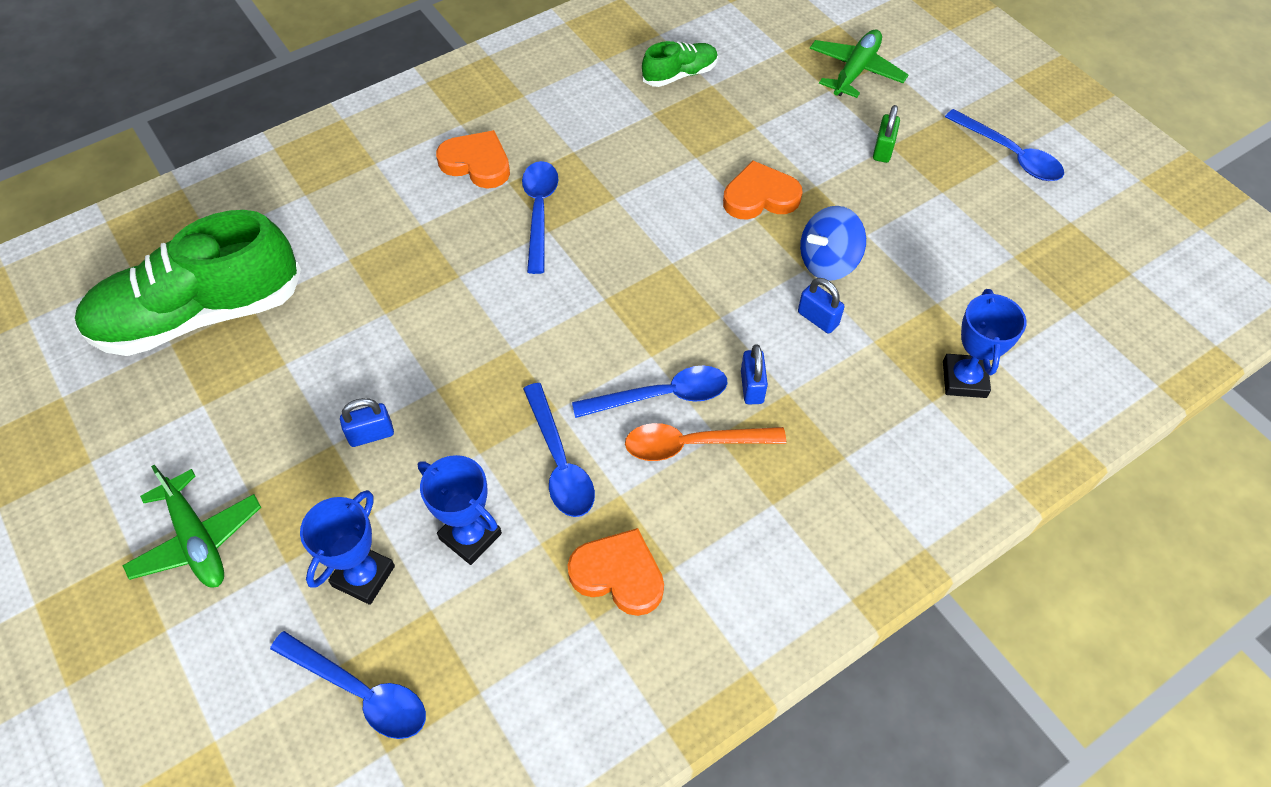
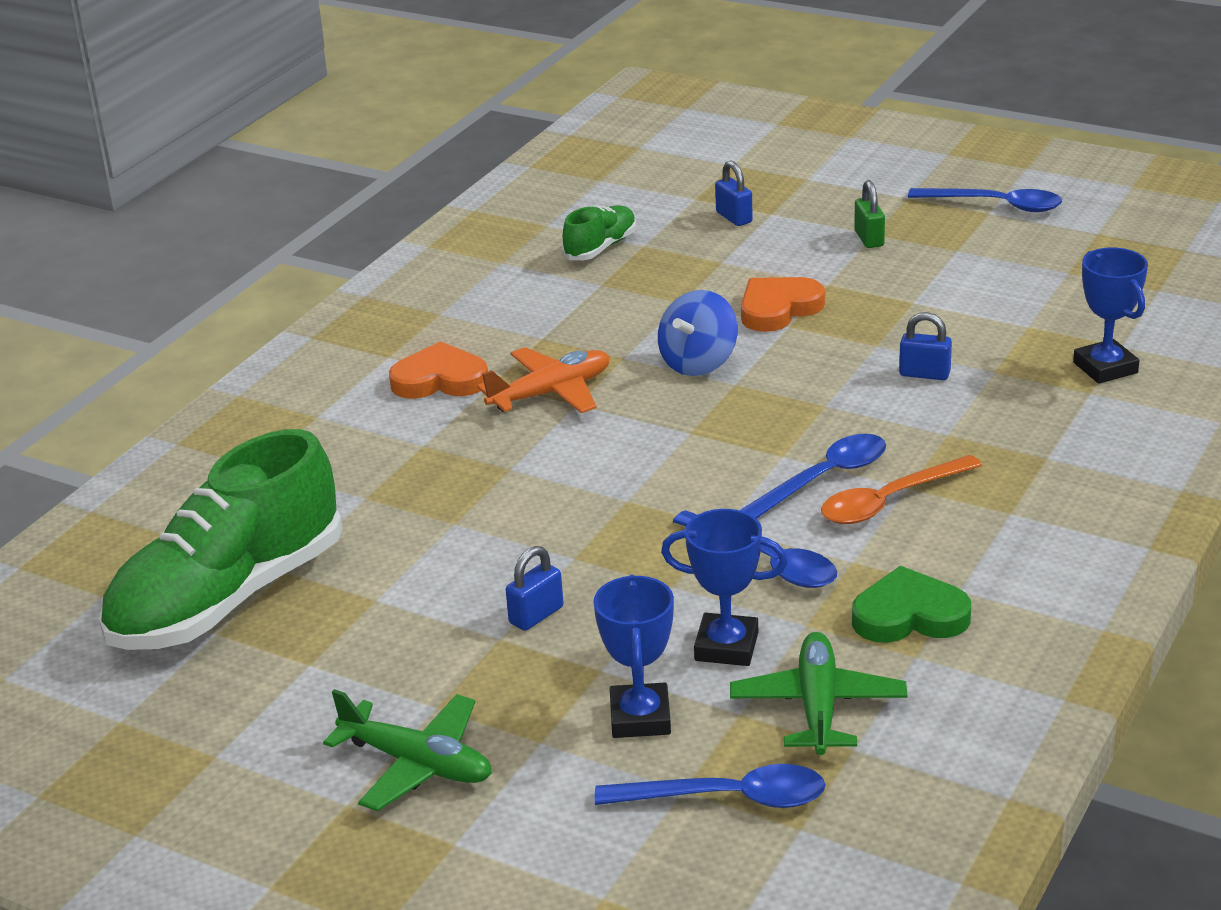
camera: 25 degrees left, 25 degrees down
(539, 212) = (551, 393): blue spoon -> orange plane
(618, 575) = (909, 615): orange heart -> green heart
(752, 387) = (907, 442): blue padlock -> blue padlock (734, 217)
(828, 262) = (894, 332): blue spinning top -> blue spinning top (698, 363)
(855, 71) = (784, 192): green plane -> green plane (818, 706)

